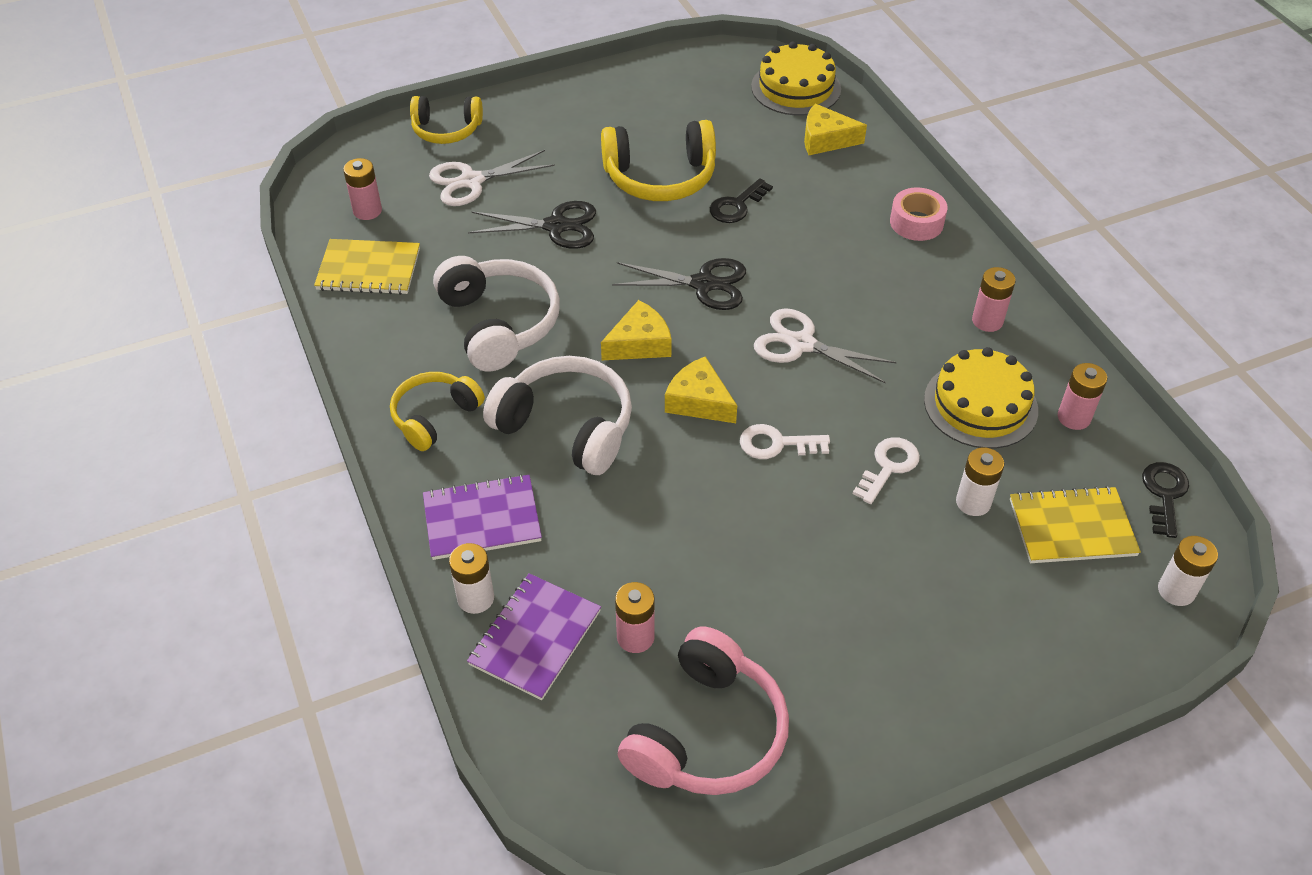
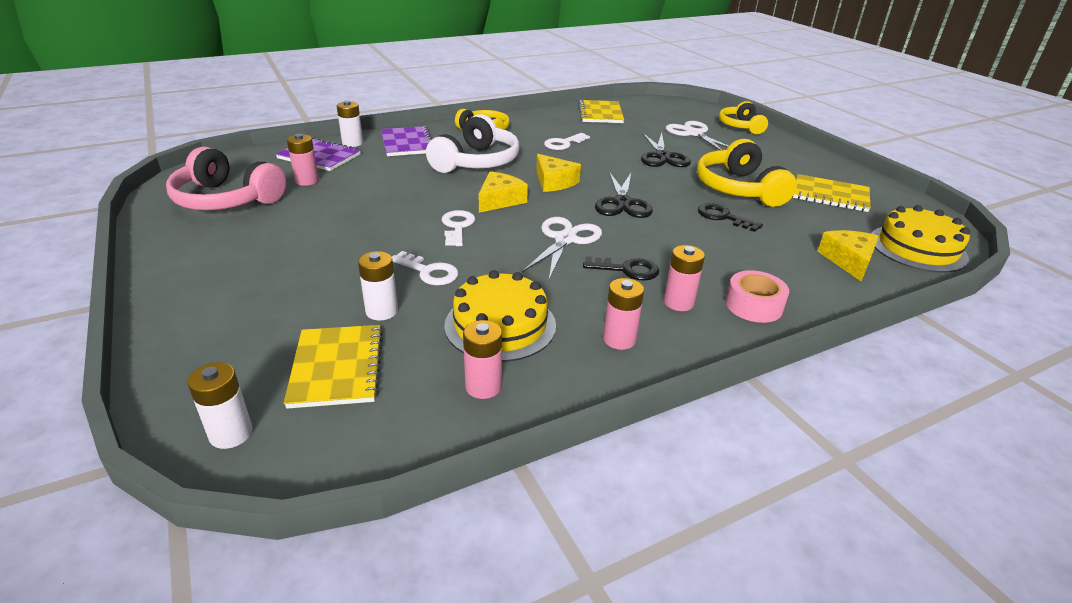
camera: 85 degrees right, 15 degrees down
(367, 211) = (650, 111): pink battery -> pink battery (678, 302)
(499, 324) = (563, 143): white headphones -> white key
(676, 110) = (830, 195): none -> yellow notebook
(1164, 494) = (363, 445): black key -> black key (627, 270)

